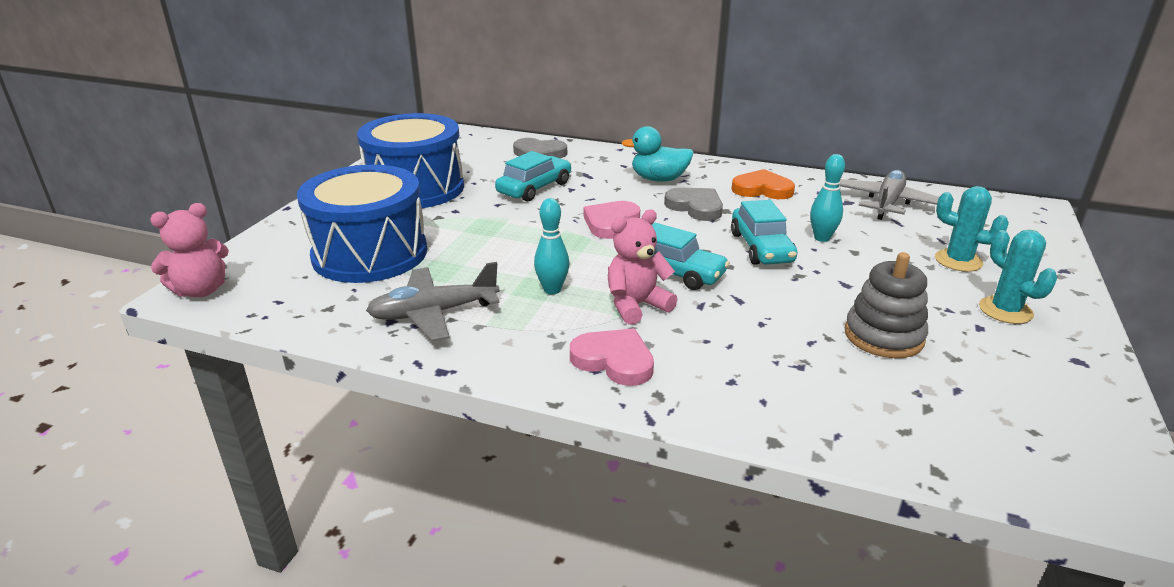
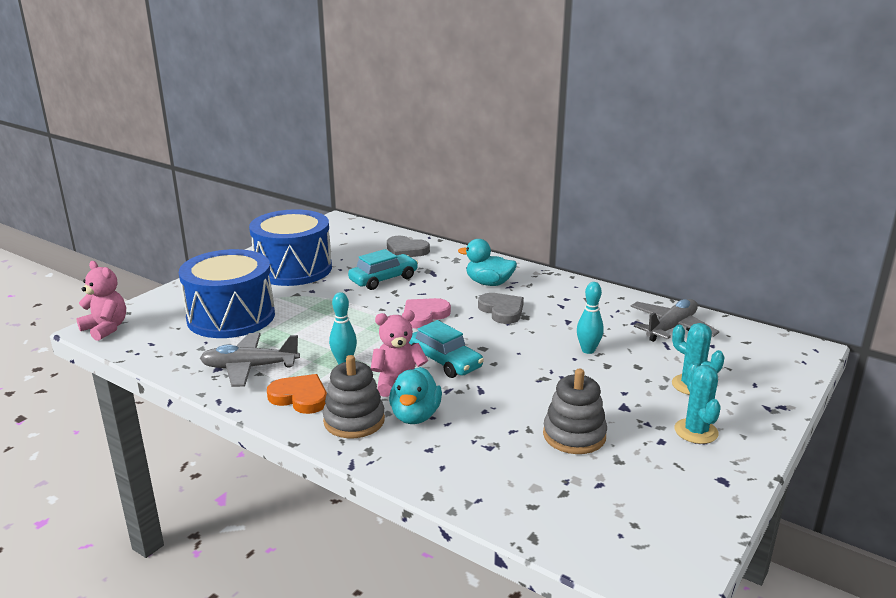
camera: 15 degrees right, 5 degrees down
(201, 290) = (106, 328): pink teddy bear -> pink teddy bear turned 120 degrees counterclockwise
(614, 360) = (354, 421): pink heart -> grey stacking toy
(685, 342) = (415, 416): none -> turquoise duck
(761, 248) = (530, 351): turquoise car -> none
(762, 189) = (570, 302): orange heart -> orange heart (300, 397)

